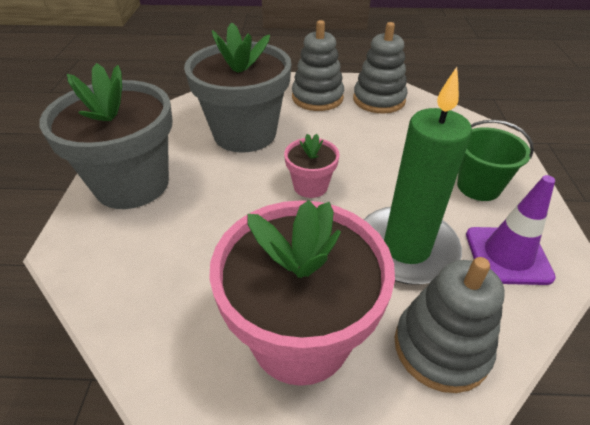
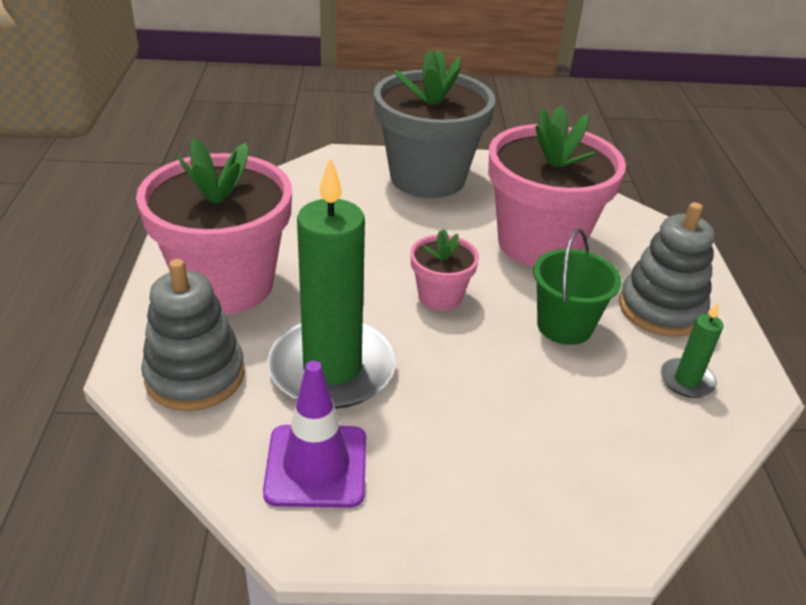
camera: 85 degrees right, 5 degrees down
(245, 133) = (539, 243): grey flower pot -> pink flower pot
(379, 100) = (686, 380): grey stacking toy -> green candle
(478, 186) = (461, 468): green bucket -> green bucket (564, 326)

